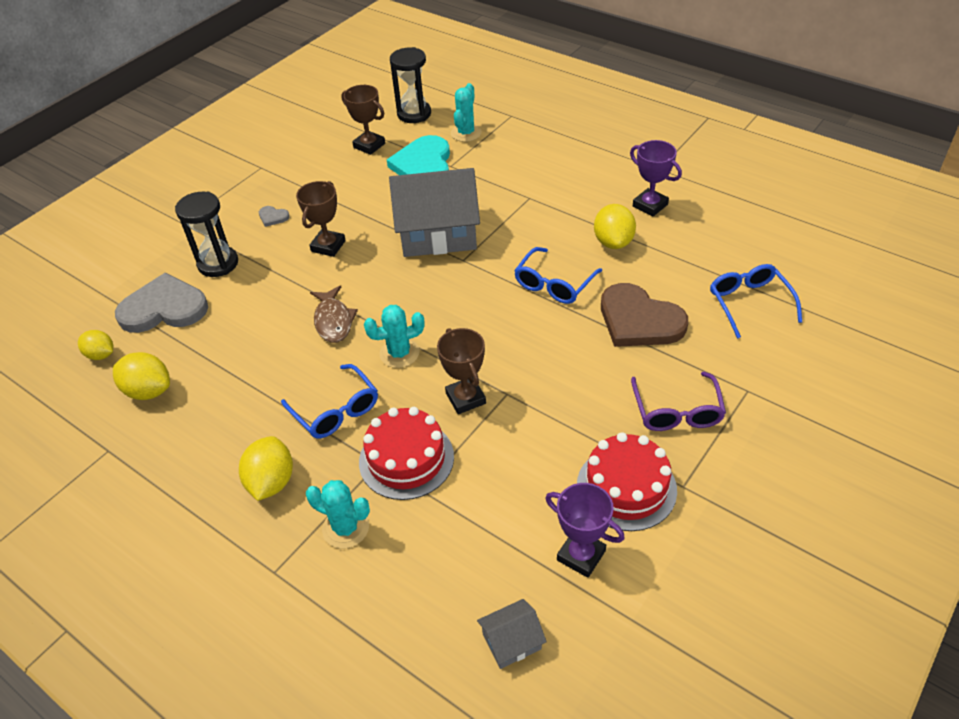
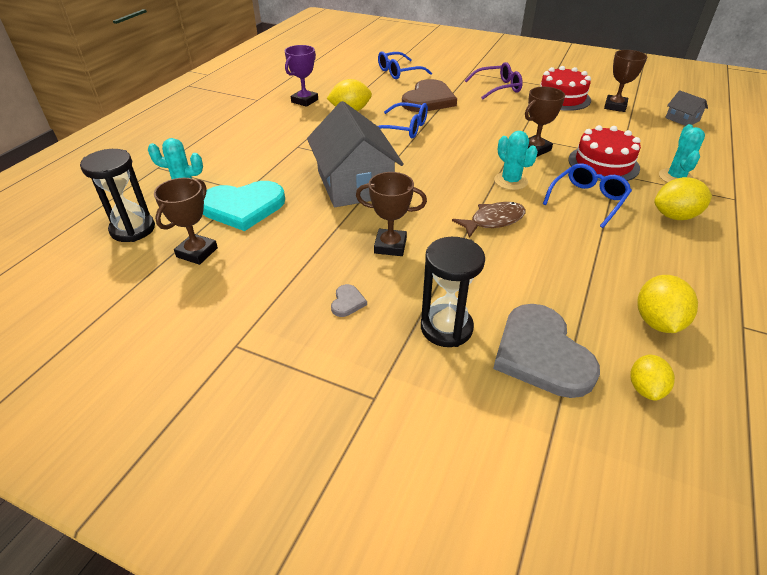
camera: 105 degrees left, 5 degrees down
(581, 555) = (615, 106): purple trophy -> brown trophy

